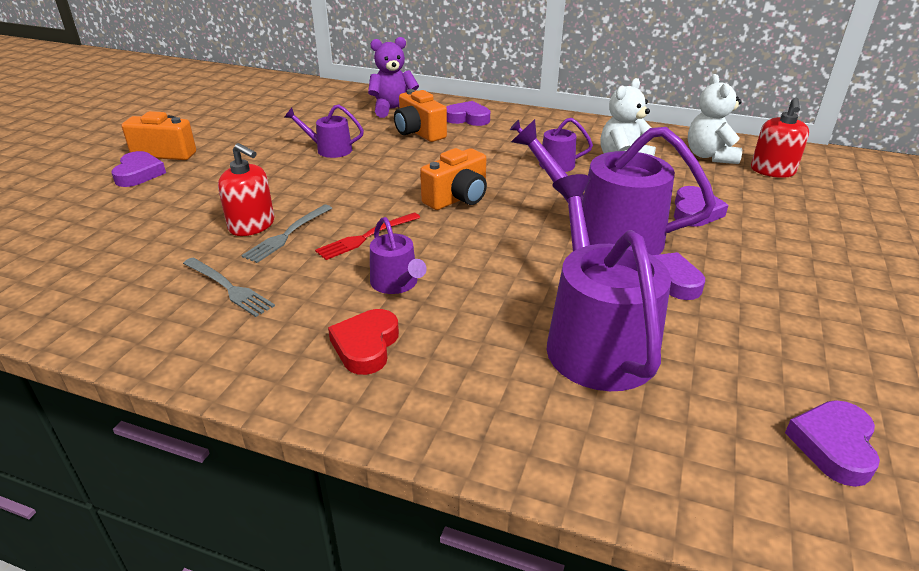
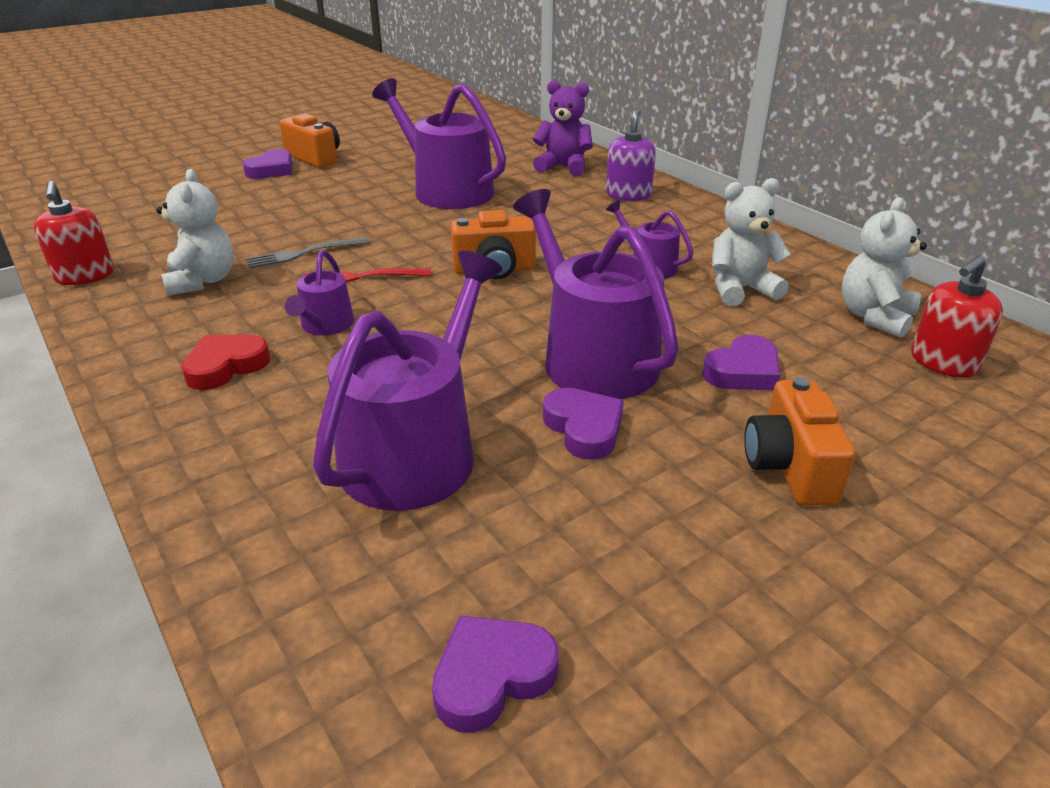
camera: 35 degrees right, 0 degrees up
(229, 288) = (202, 281): grey fork -> white teddy bear
(252, 225) = (289, 237): red soap dispenser -> red soap dispenser (85, 276)
(329, 150) = (446, 190): purple watering can -> purple watering can, size x2.03
(419, 133) = (554, 196): orange camera -> orange camera (789, 467)
(467, 118) = (628, 194): purple heart -> purple soap dispenser

